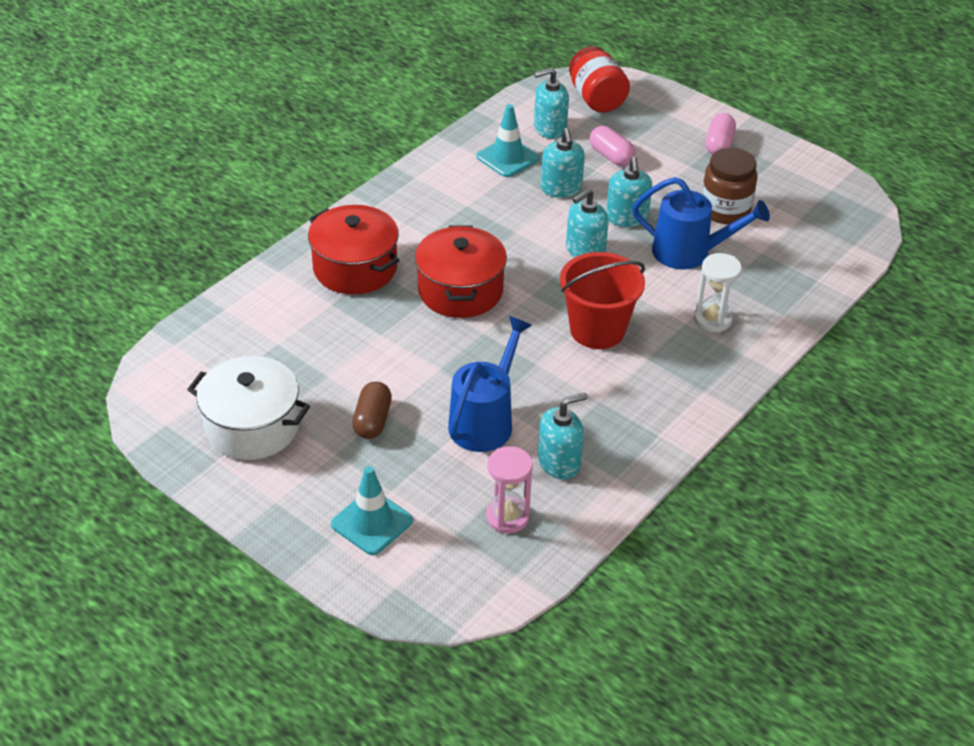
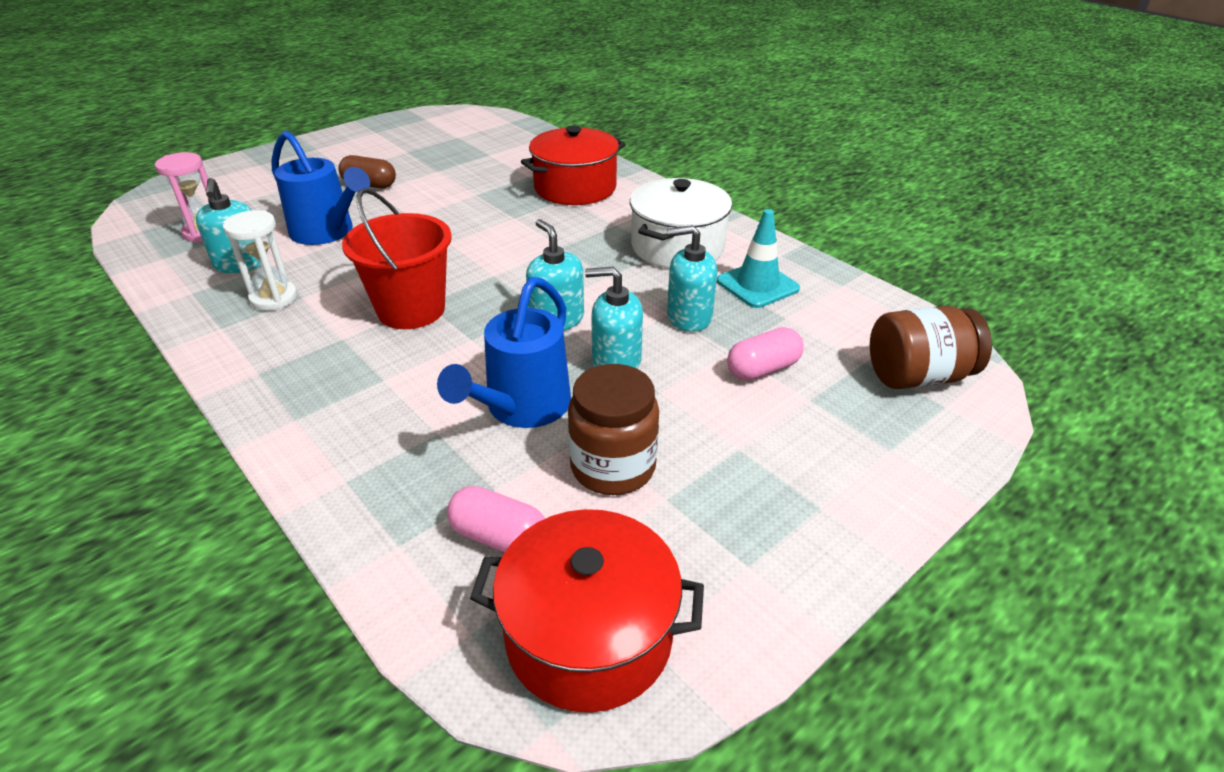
camera: 100 degrees right, 5 degrees down
(252, 426) = (400, 143): white pot -> white pot (677, 247)
(372, 522) = (260, 179): turquoise traffic cone -> none
(460, 290) = (518, 235): red pot -> red pot (589, 635)
(549, 128) = (828, 324): turquoise soap dispenser -> none
(596, 98) = (917, 376): red jar -> brown jar
(712, 319) = (375, 404): white hourglass -> white hourglass (274, 298)
(719, 144) = (802, 497): pink capsule -> pink capsule (499, 537)

